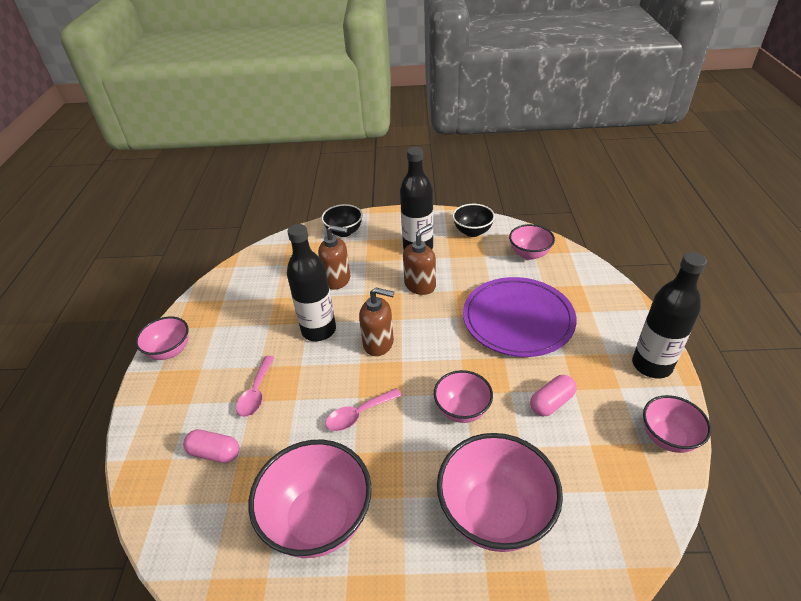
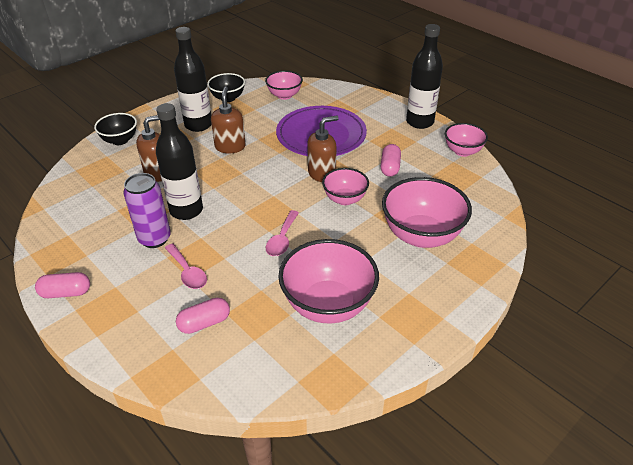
camera: 45 degrees left, 0 degrees up
(170, 351) = (66, 293): pink bowl -> pink capsule
(269, 342) = (154, 239): none -> purple can
(379, 343) = (244, 194): brown soap dispenser -> brown soap dispenser (322, 174)

